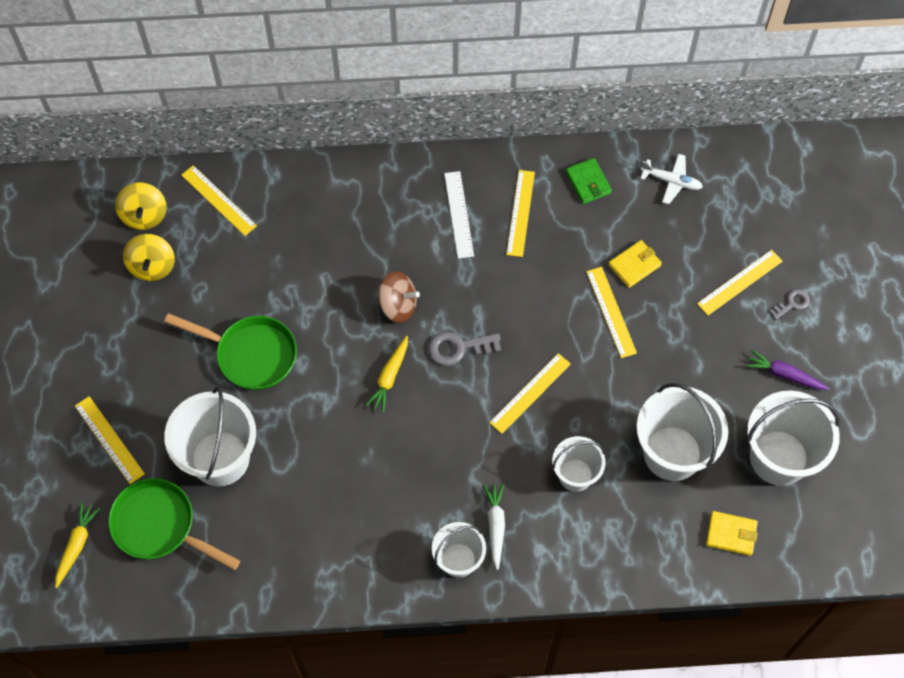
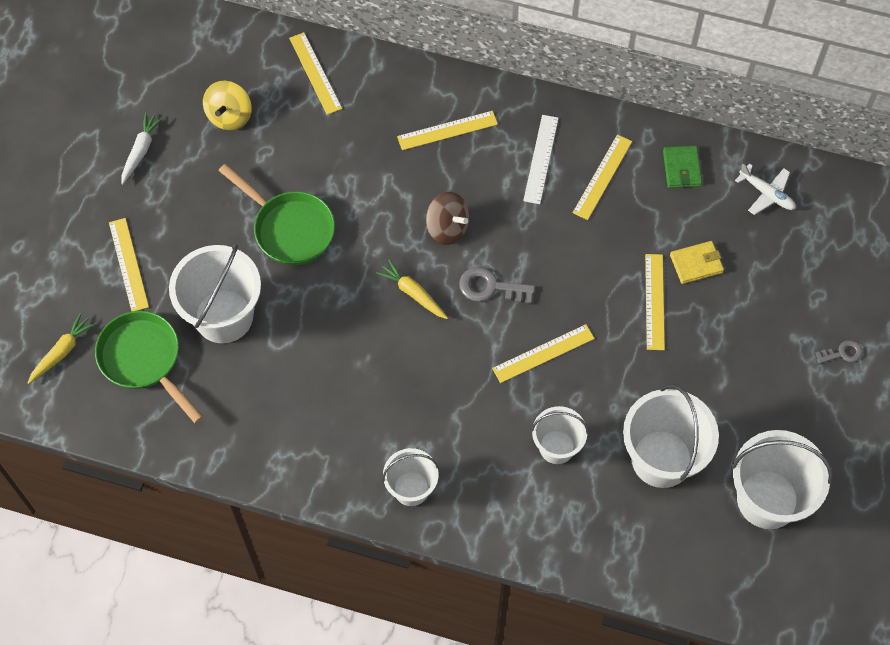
camera: 20 degrees right, 0 degrees up
(144, 215) = (240, 66): yellow spinning top -> none
(389, 377) = (413, 293): yellow carrot -> yellow carrot turned 90 degrees clockwise
(495, 525) = (459, 468): white carrot -> white carrot (141, 150)
(731, 534) = (689, 557): yellow wallet -> none
(739, 282) = (796, 315): yellow ruler -> yellow ruler (447, 130)
(784, 374) = (806, 420): purple carrot -> none

